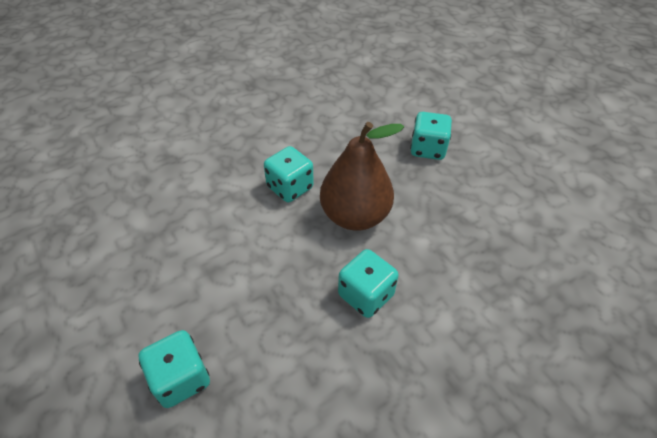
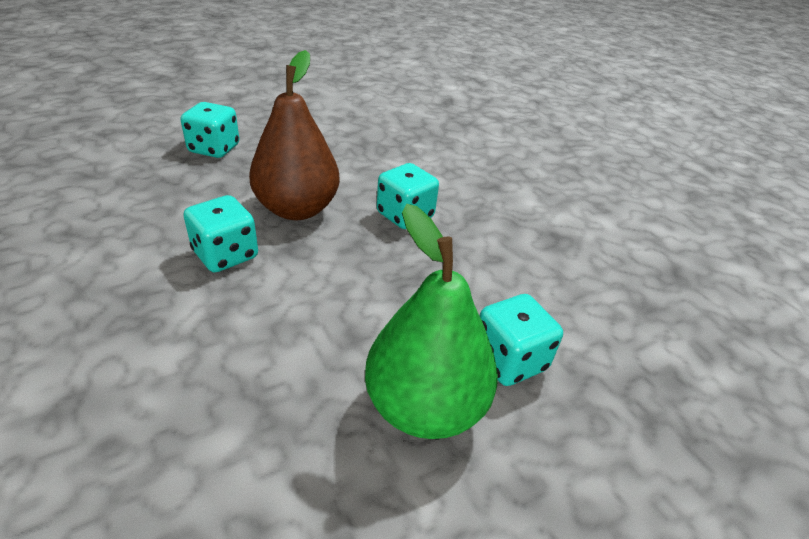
camera: 90 degrees left, 10 degrees down
(145, 317) = (425, 406): none -> green pear

